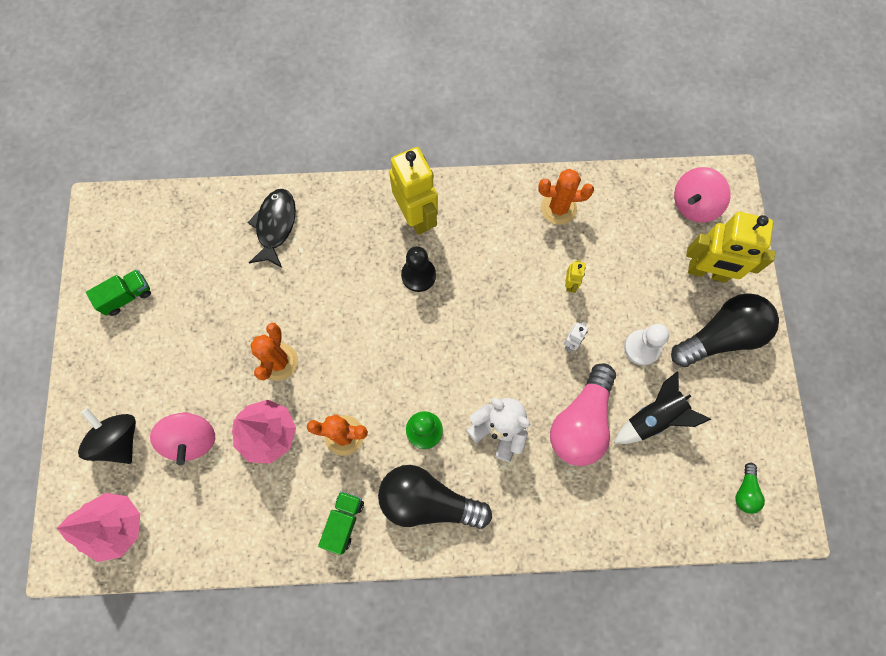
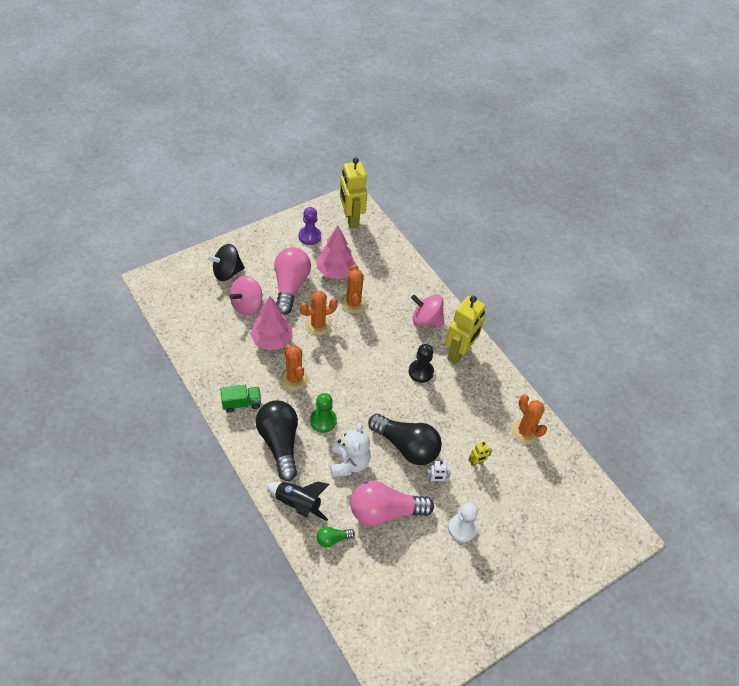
camera: 55 degrees right, 20 degrees down
(117, 526) = (179, 295): pink tree -> pink tree (335, 271)
(119, 440) = (227, 272): black spinning top -> black spinning top turned 135 degrees counterclockwise
(127, 296) = (309, 236): green truck -> purple pawn
(195, 365) = (290, 286): none -> pink light bulb
(271, 299) = (353, 303): none -> orange cactus
(275, 226) = (399, 284): black fish -> none
(654, 418) = (417, 558): black rocket -> black rocket (298, 504)
(694, 205) = (593, 518): pink spinning top -> pink spinning top (426, 320)
(707, 272) = (548, 549): yellow robot -> yellow robot (351, 219)
(720, 336) = (506, 579): black light bulb -> black light bulb (406, 446)
(745, 491) = (402, 645): green light bulb -> green light bulb (332, 539)

